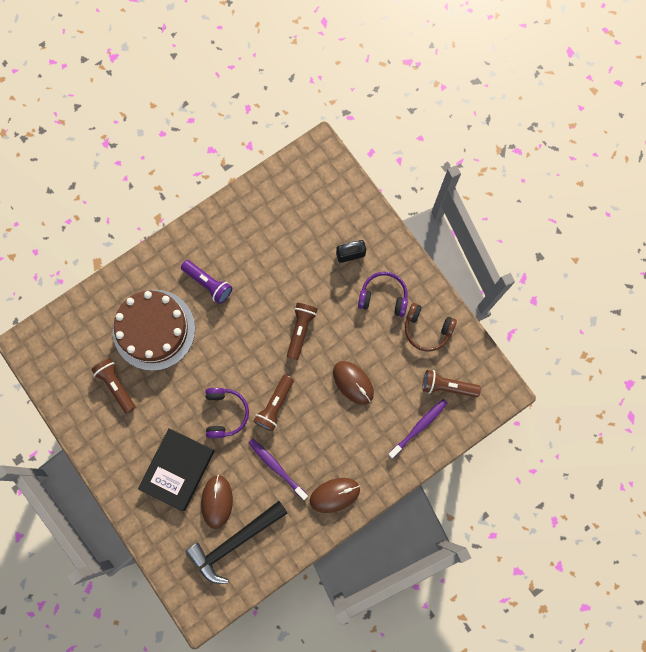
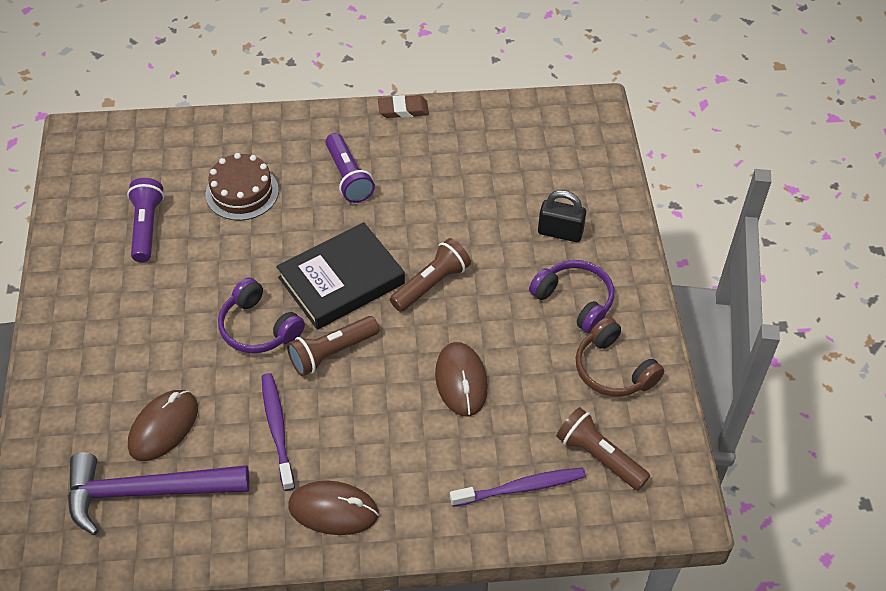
camera: 30 degrees right, 25 degrees down
(116, 385) = (146, 227): brown flashlight -> purple flashlight
(154, 329) = (242, 192): brown cake -> brown cake, size x0.59
(177, 469) = (144, 360): black book -> black book (341, 280)
(208, 215) = (403, 110): none -> brown eraser
(225, 413) = (258, 328): purple headphones -> purple headphones turned 105 degrees clockwise
(234, 542) = (146, 492): black hammer -> purple hammer

